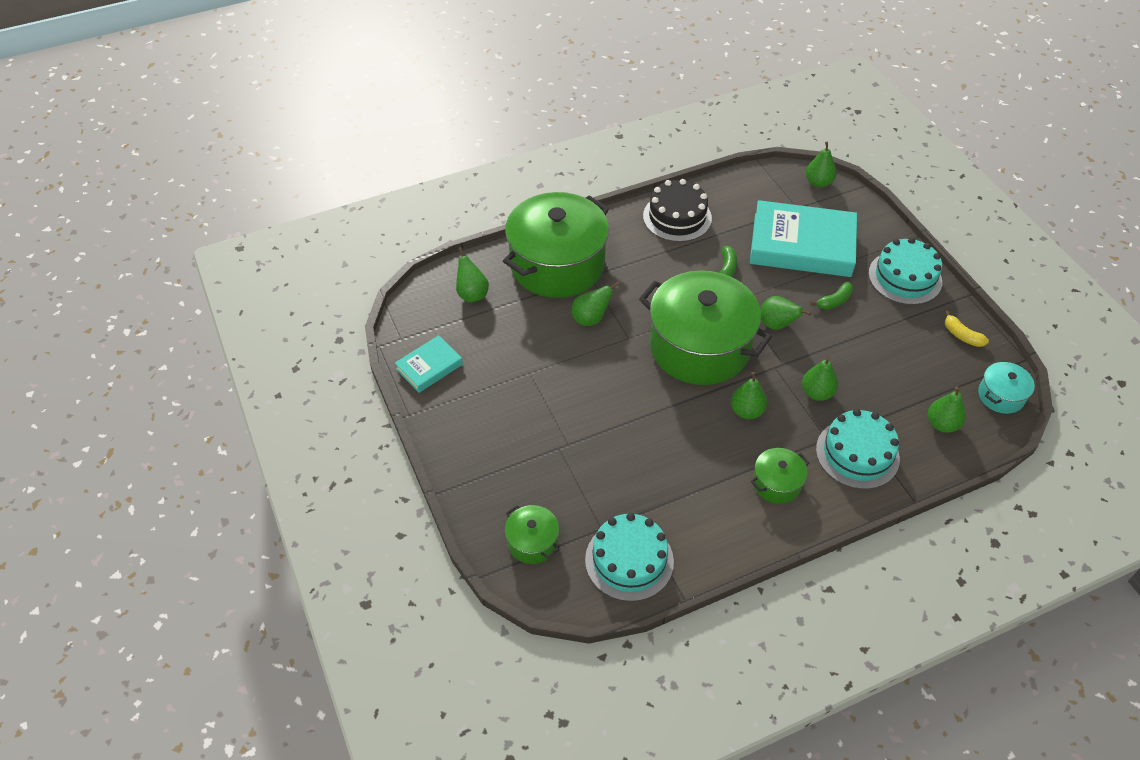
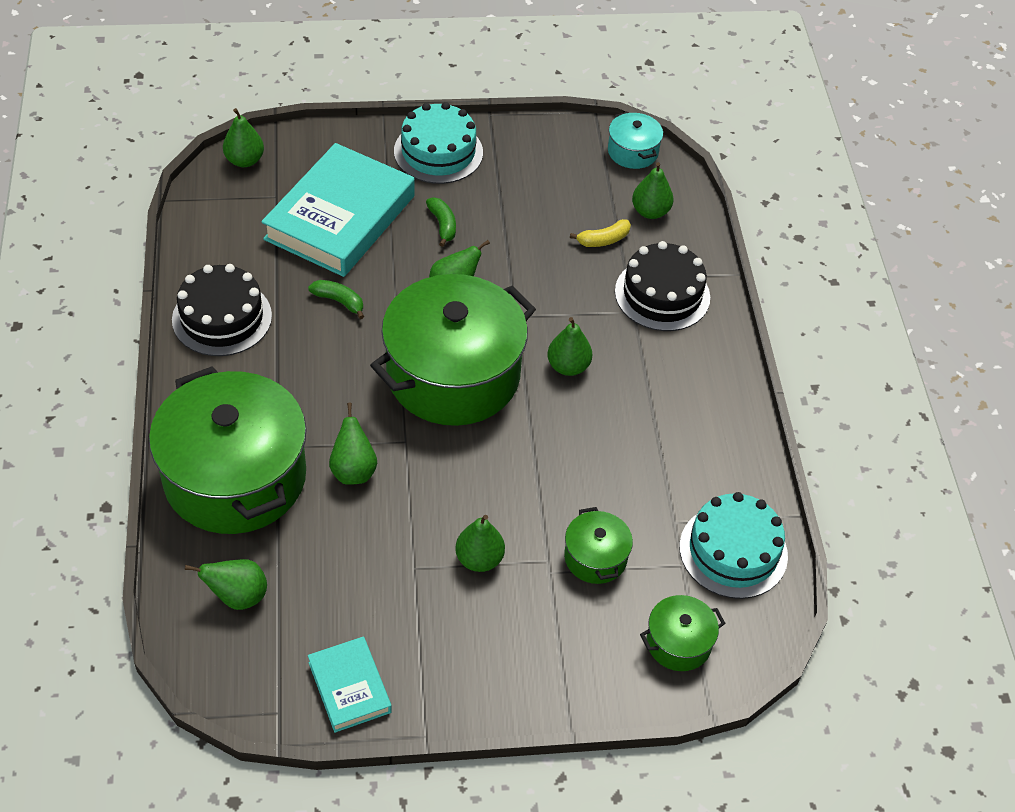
camera: 75 degrees left, 0 degrees up
(776, 483) = (676, 378): green pot -> green pot (595, 557)
(817, 393) = (568, 294): green pear -> green pear (479, 559)
(857, 454) = (662, 294): turquoise cake -> black cake
(961, 335) = (542, 144): yellow banana -> yellow banana (603, 240)

